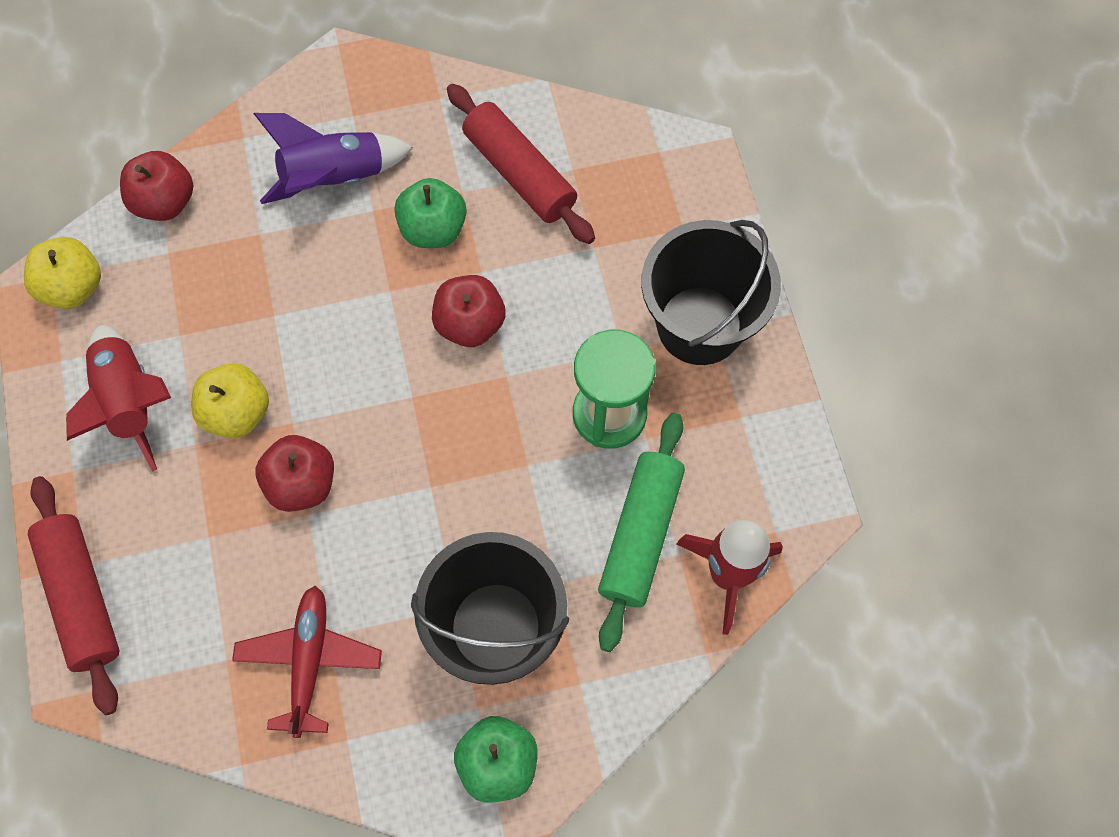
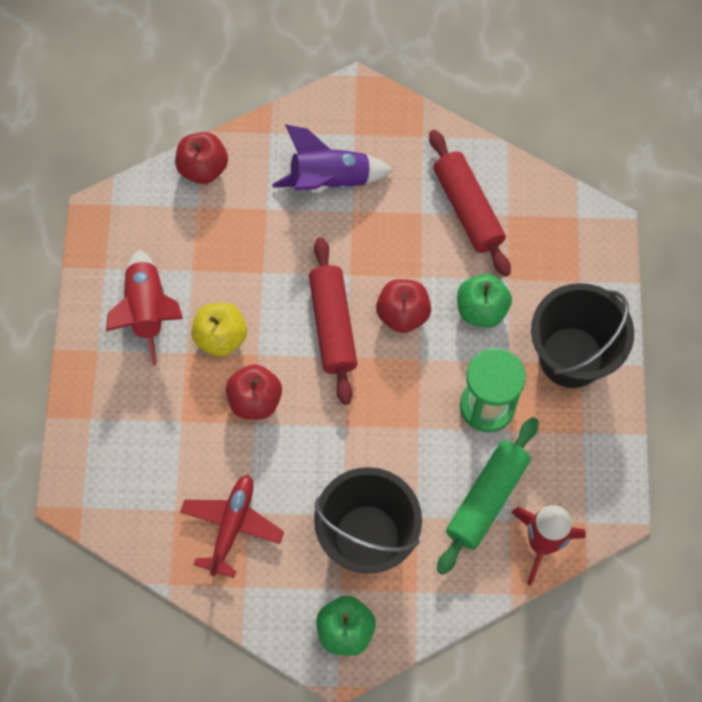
camera: 15 degrees right, 0 degrees up
(73, 287) = (124, 216): yellow apple -> none
(81, 597) = (85, 441): red rolling pin -> red rolling pin (332, 325)
(433, 229) = (393, 236): green apple -> green apple (481, 309)

